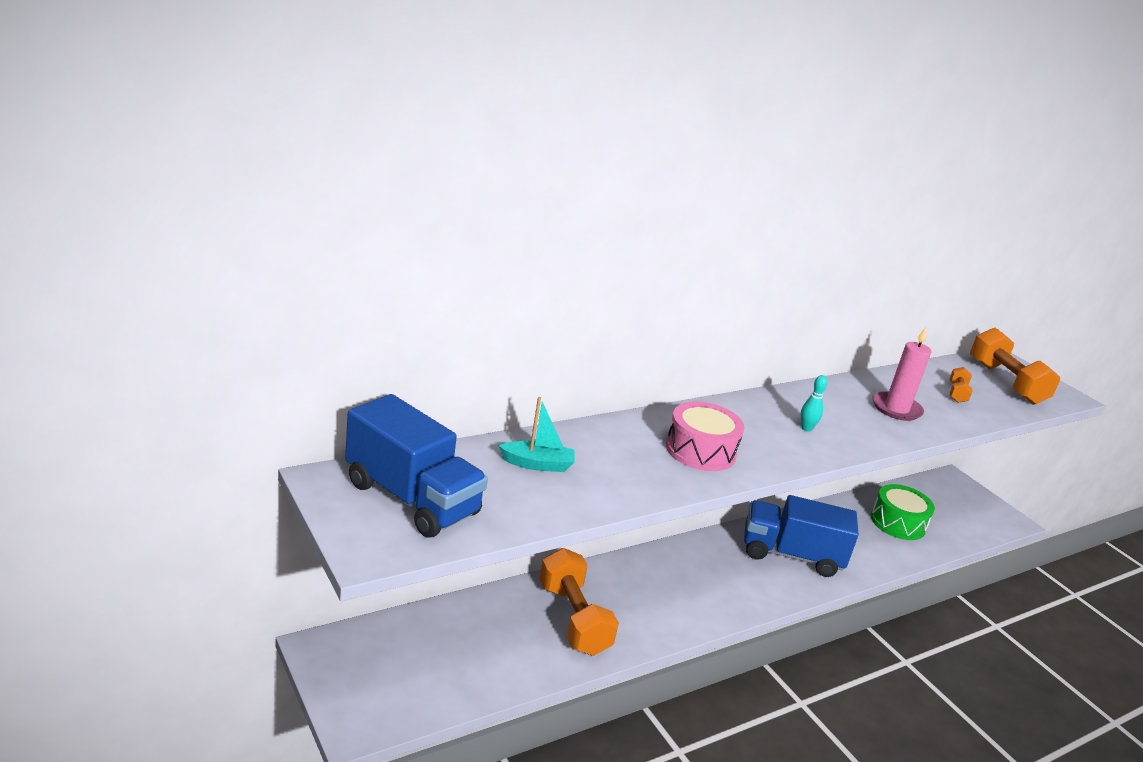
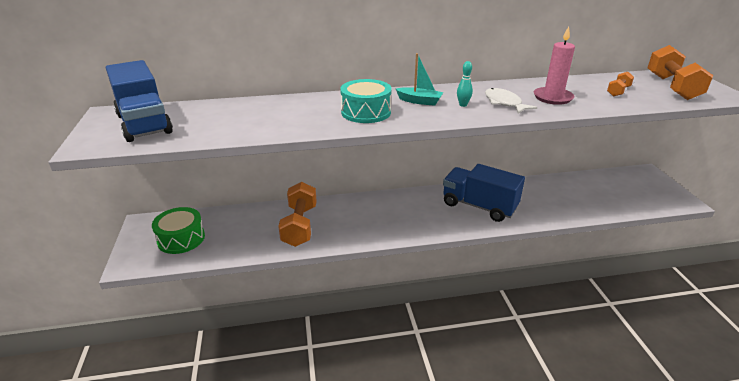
camera: 25 degrees right, 5 degrees up
(537, 464) = (243, 113): turquoise boat -> turquoise boat (419, 101)
(700, 451) = (366, 112): pink drum -> turquoise drum
(850, 422) = (504, 103): none -> white fish
(898, 523) = (579, 195): green drum -> green drum (181, 239)

